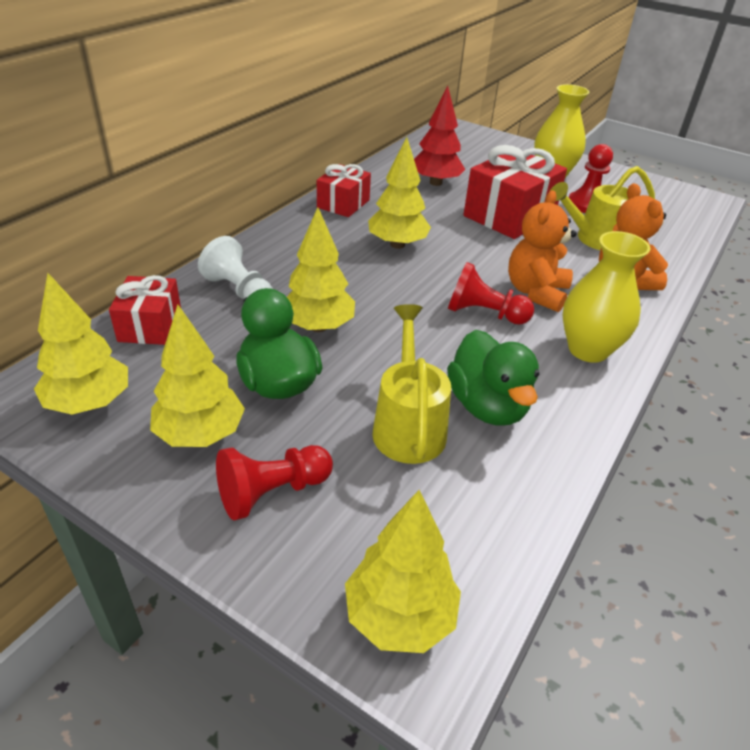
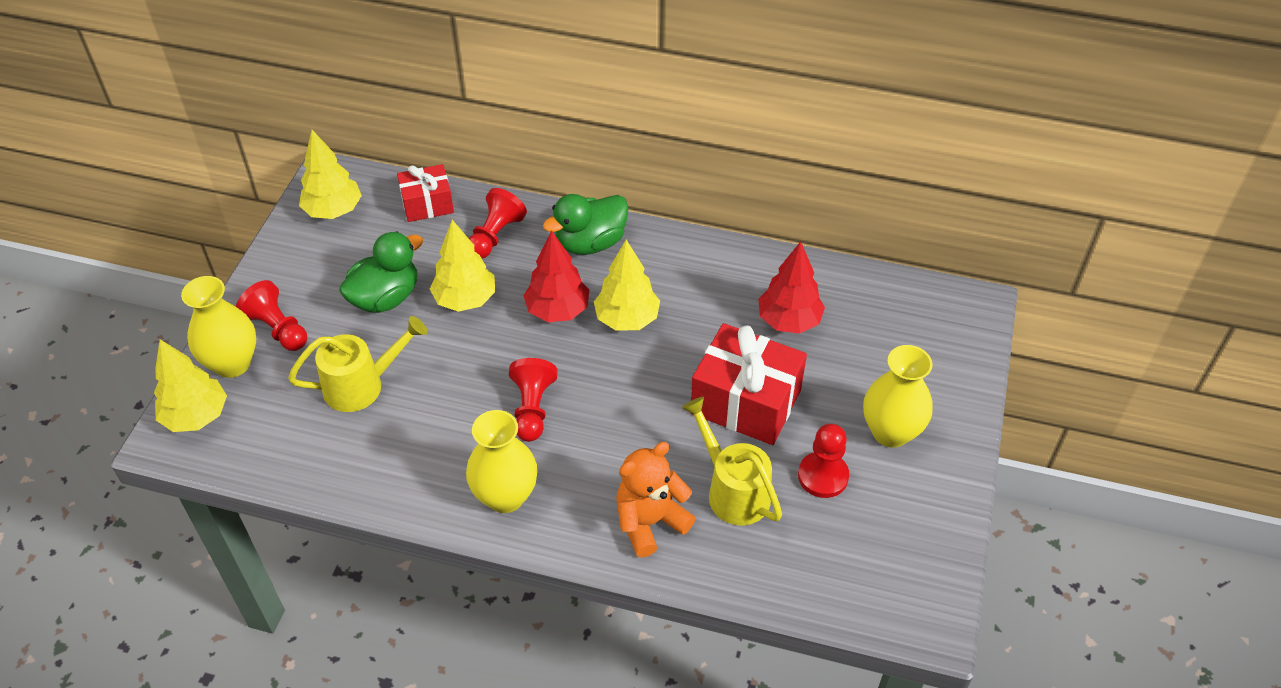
camera: 75 degrees right, 10 degrees up
(200, 434) = (320, 275): yellow tree -> none
(239, 291) = (495, 236): white pawn -> red pawn
(312, 554) = (232, 363): none -> yellow vase
(343, 204) = (688, 257): red gift -> none
(366, 276) = (558, 310): none -> red tree
(487, 406) = (400, 431): green duck -> green duck (590, 243)
(536, 292) = (588, 445): orange teddy bear -> none

